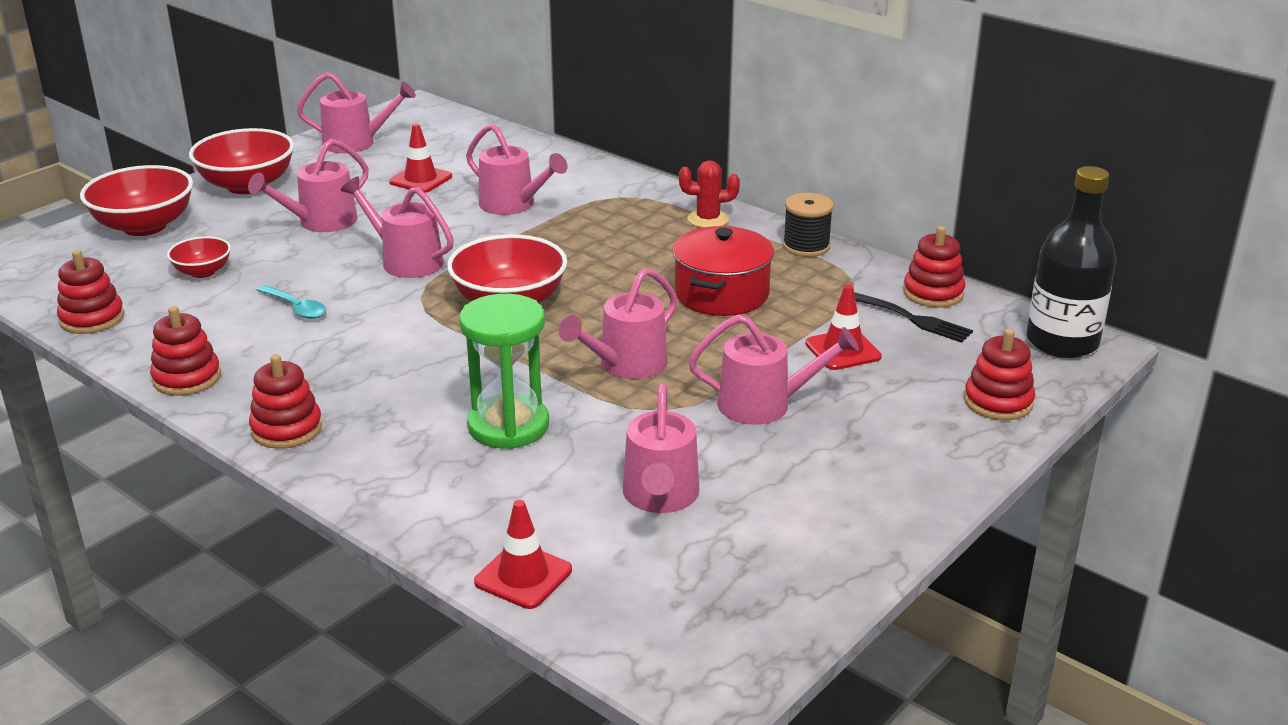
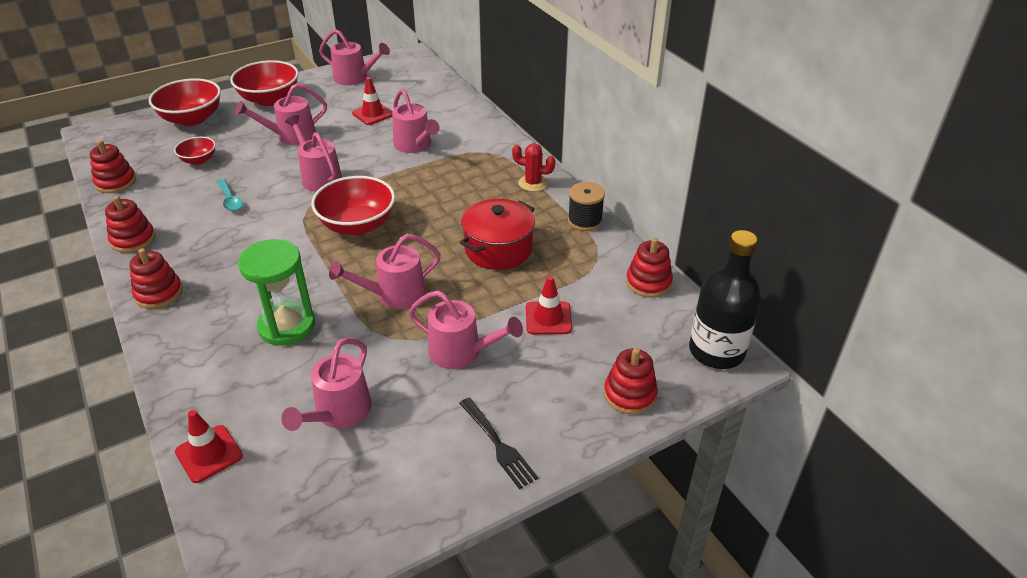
camera: 20 degrees right, 10 degrees up
(910, 318) = (616, 301): black fork -> black fork (497, 444)

